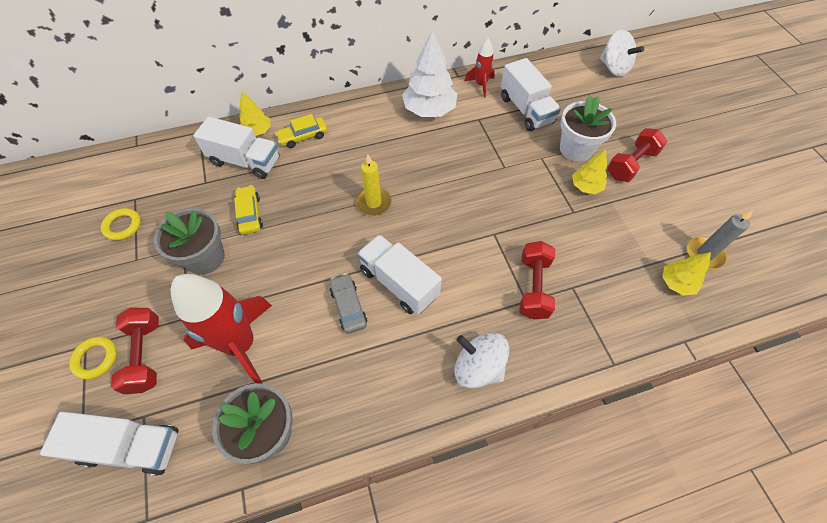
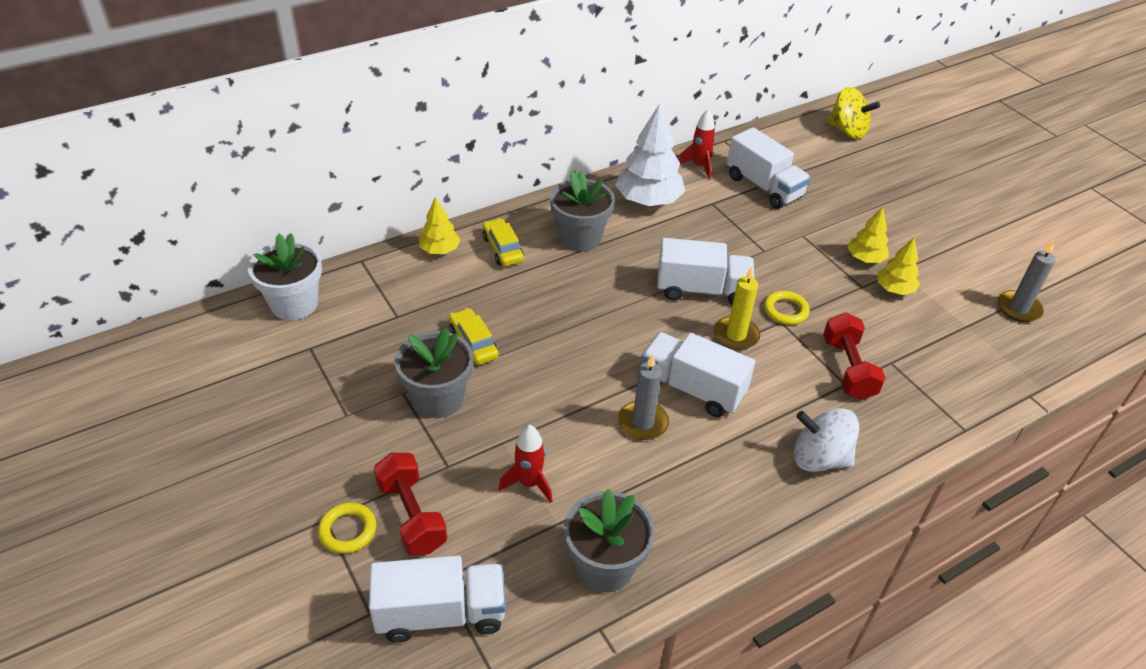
camera: 15 degrees left, 15 degrees down
(123, 226) = (309, 380): yellow ring -> yellow ring (785, 311)
(241, 344) = (529, 483): red rocket -> red rocket, size x0.50
(245, 161) = (439, 286): white truck -> white truck (702, 290)
(303, 137) = (502, 249): yellow car -> yellow car turned 105 degrees clockwise
(348, 307) = (643, 422): grey car -> grey candle
(364, 135) = (580, 237): none -> grey flower pot
(373, 203) = (624, 309): yellow candle -> yellow candle (736, 335)
(576, 149) = (838, 221): white flower pot -> white flower pot (294, 304)
(614, 68) = (847, 131): white spinning top -> yellow spinning top
(631, 164) = (906, 229): red dumbbell -> none
(676, 283) = (1000, 341): yellow tree -> yellow tree (894, 289)

